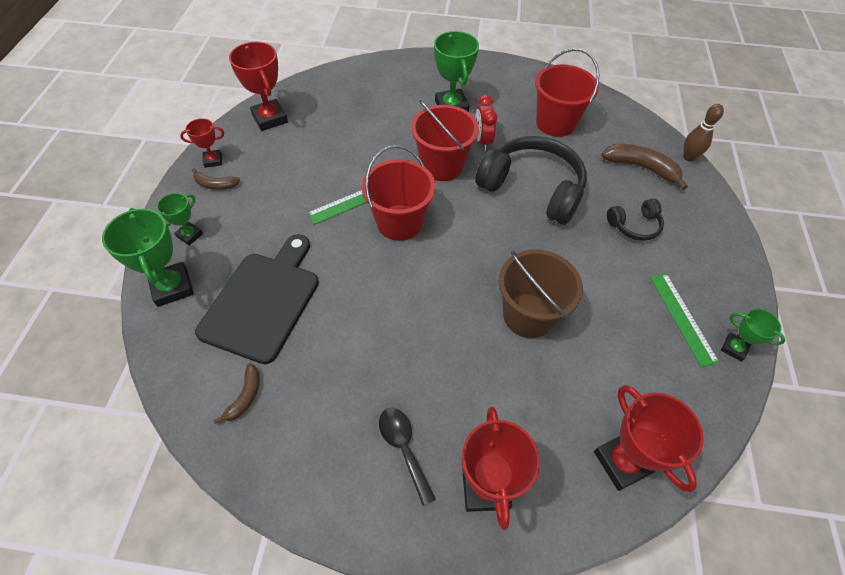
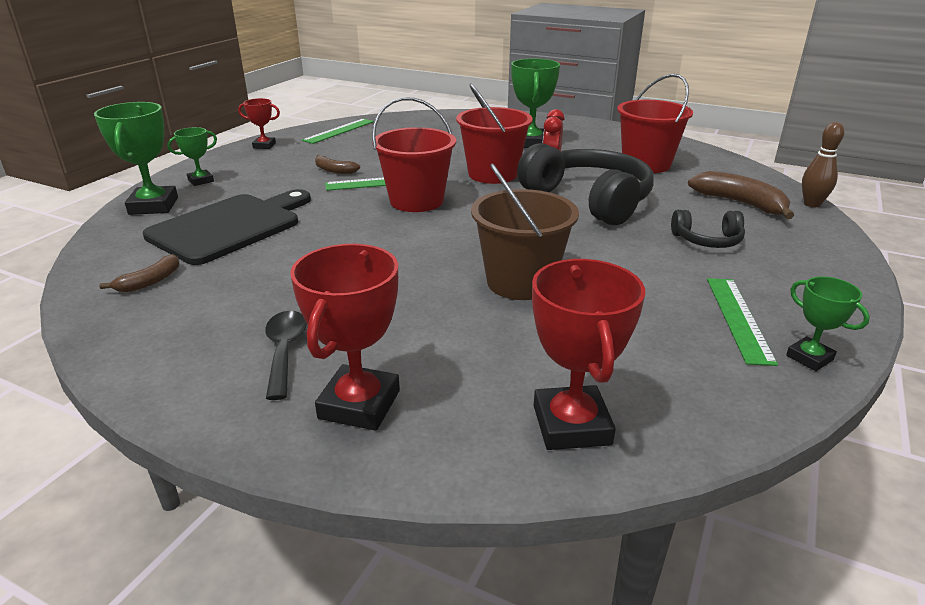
camera: 20 degrees right, 25 degrees down
(215, 185) = (253, 158): brown banana -> brown banana (334, 170)
(270, 118) = (339, 131): red trophy -> green ruler

